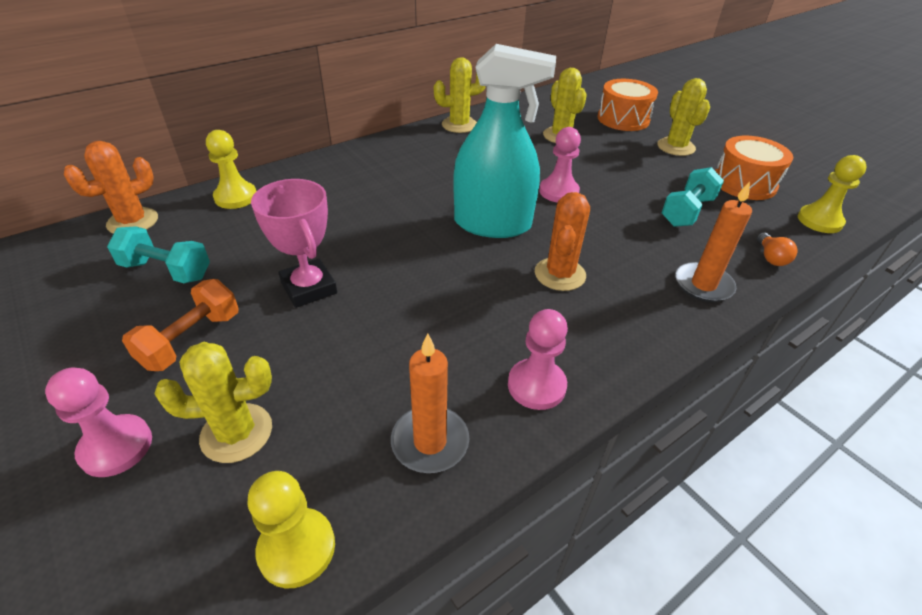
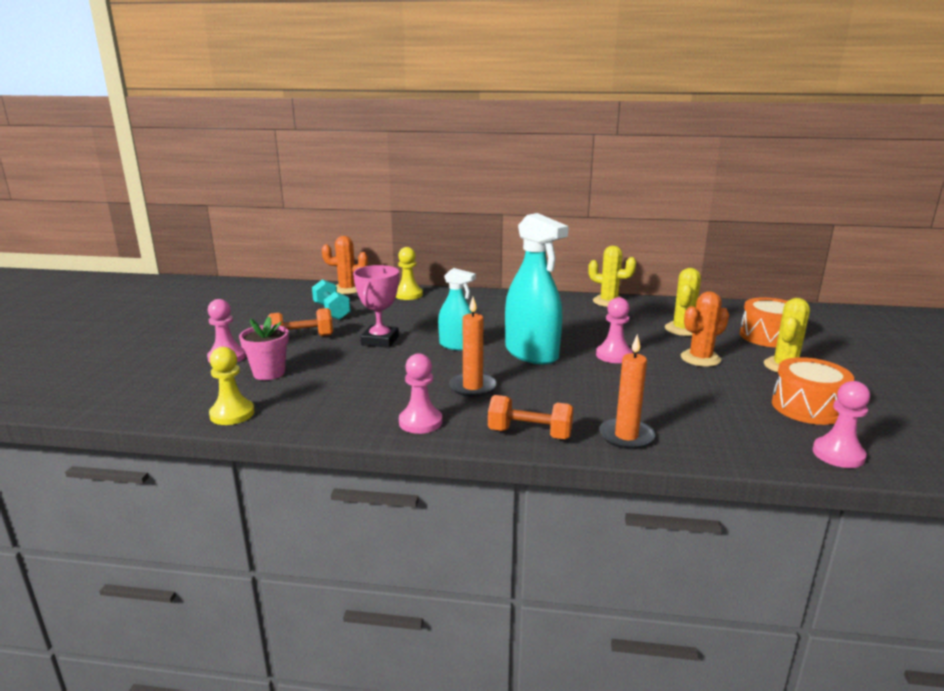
camera: 45 degrees right, 20 degrees down
(236, 433) = (269, 373): yellow cactus -> pink flower pot
(407, 250) = (456, 345): none -> turquoise spray bottle
(430, 442) = (333, 413): orange candle -> orange candle (472, 387)
(560, 274) = (529, 390): orange cactus -> orange cactus (700, 358)
(642, 332) = (529, 434): none -> orange dumbbell
(687, 212) = (704, 401): turquoise dumbbell -> none
(770, 257) = (725, 450): orange light bulb -> none
(819, 221) = (838, 454): yellow pawn -> pink pawn

